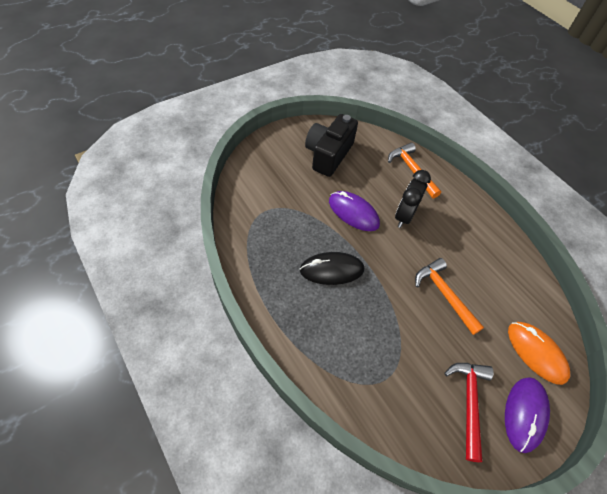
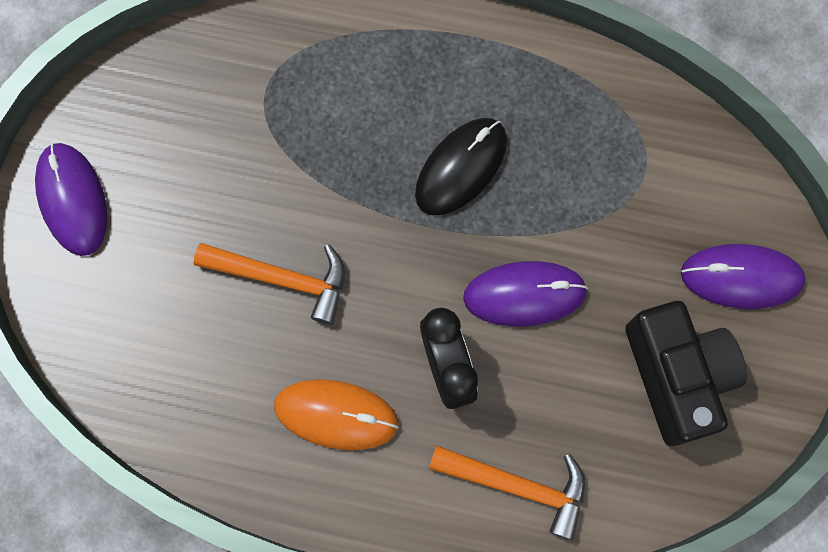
camera: 140 degrees right, 20 degrees up
(275, 159) = (741, 277): none -> purple mouse
(469, 403) = (148, 152): red hammer -> none
(536, 353) = (103, 303): orange mouse -> orange mouse (336, 415)

